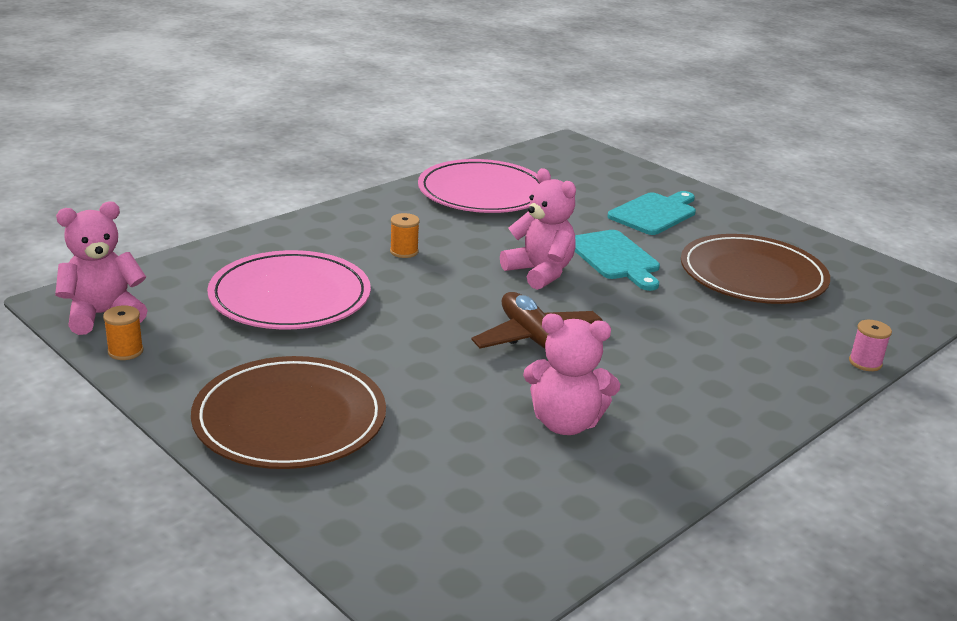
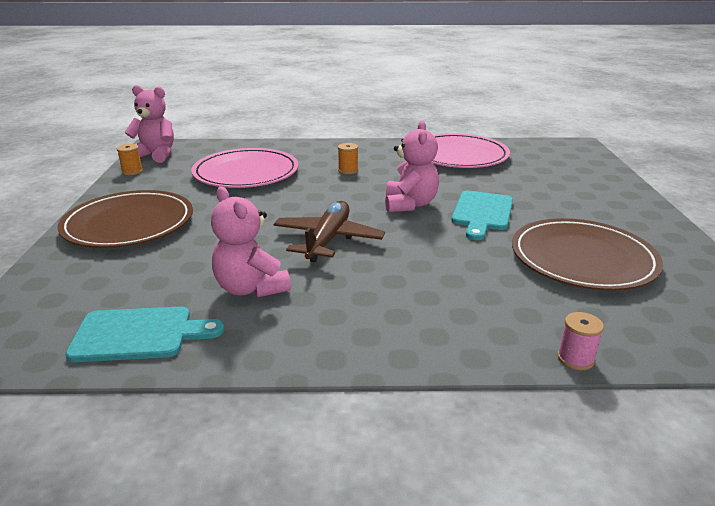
camera: 45 degrees right, 0 degrees up
(654, 213) = (570, 197): turquoise cutting board -> turquoise cutting board (139, 334)

